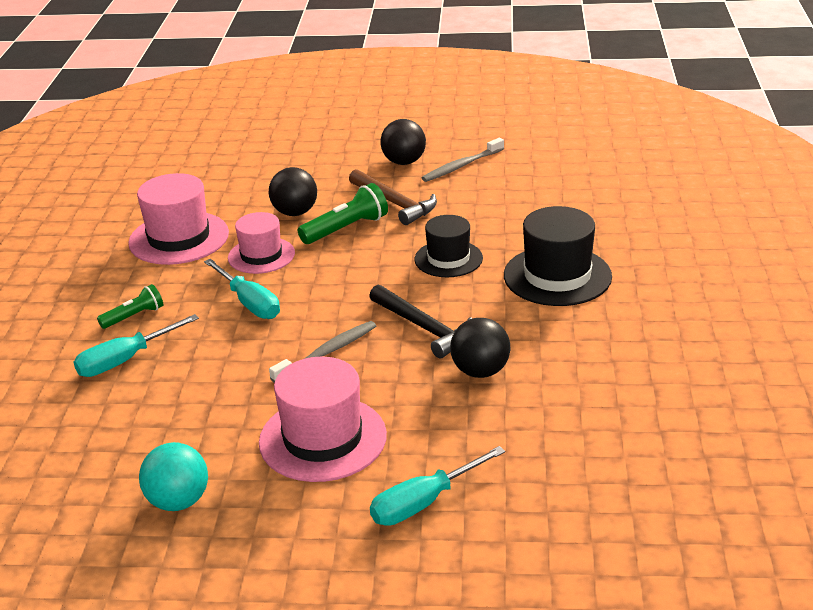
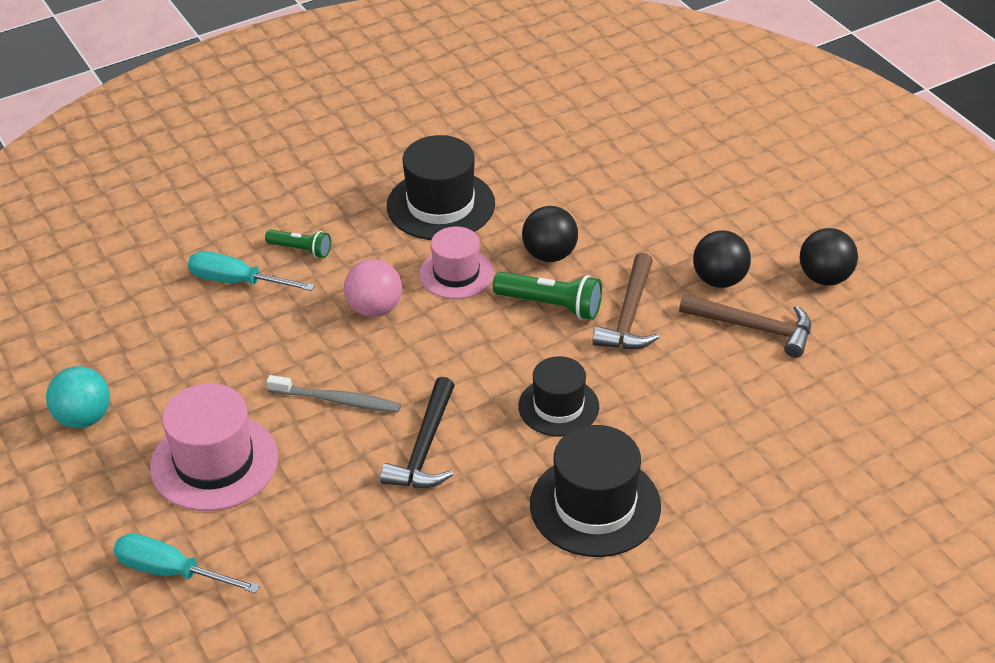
camera: 55 degrees right, 10 degrees up
(179, 238) = (440, 205): pink hat -> black hat
(249, 303) = (374, 309): turquoise screwdriver -> pink ball
(462, 166) = (754, 328): grey toothbrush -> brown hammer
(480, 371) = (384, 521): black ball -> black ball (825, 278)

